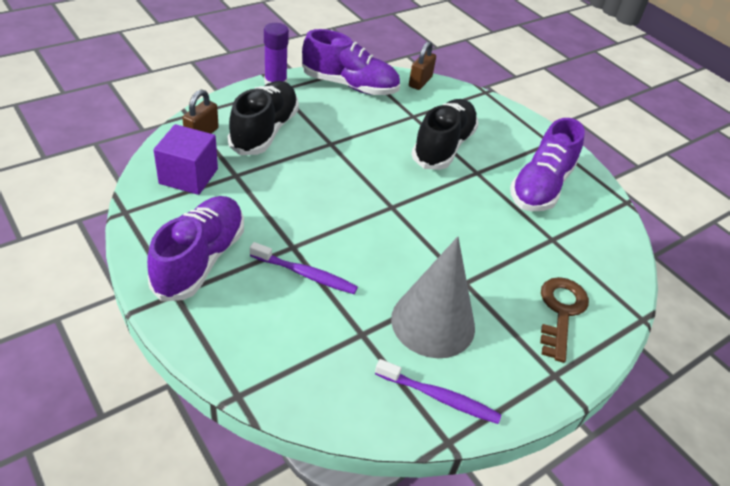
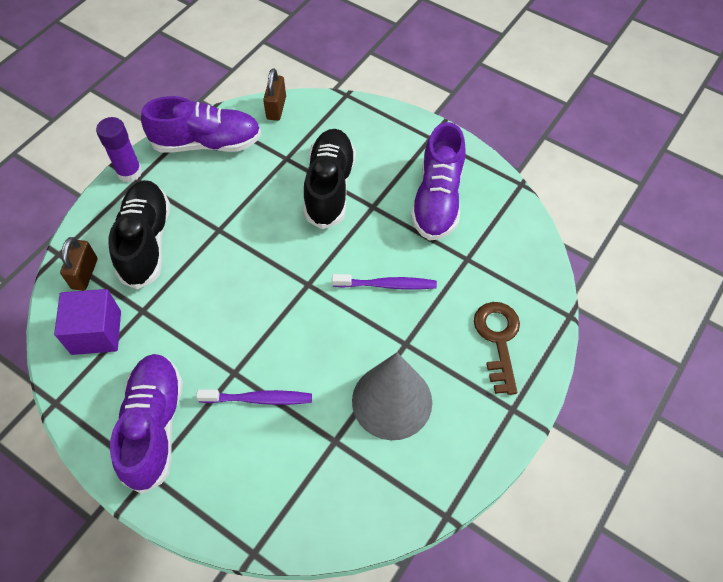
camera: 15 degrees left, 15 degrees up
(439, 397) = (424, 476): purple toothbrush -> purple toothbrush (387, 285)

